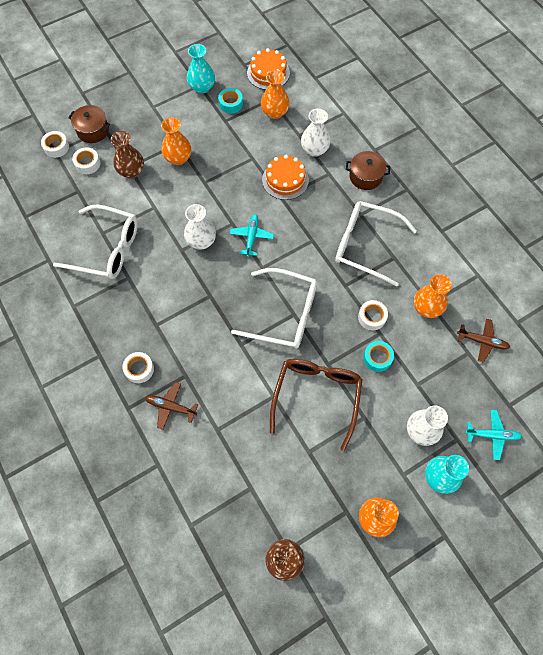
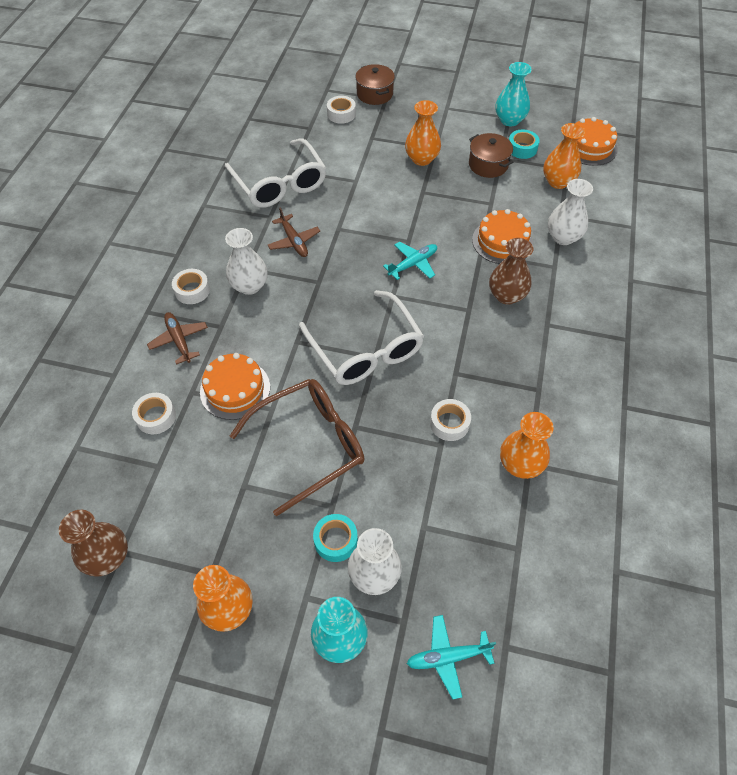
camera: 45 degrees right, 10 degrees down
(56, 147) = (331, 87): white tape -> white tape (156, 417)
(131, 171) = (370, 142): brown vase -> brown vase (506, 295)
(201, 241) = (363, 234): white vase -> white vase (249, 286)
(240, 404) = (235, 389): none -> orange cake
(365, 176) = (592, 296): brown pot -> brown pot (488, 165)
(365, 245) = (519, 355): white glasses -> none
(377, 358) = (411, 464): turquoise tape -> turquoise tape (335, 540)
(482, 341) = (548, 552): brown plane -> brown plane (294, 241)
(492, 435) = (448, 657): turquoise plane -> turquoise plane turned 120 degrees clockwise

